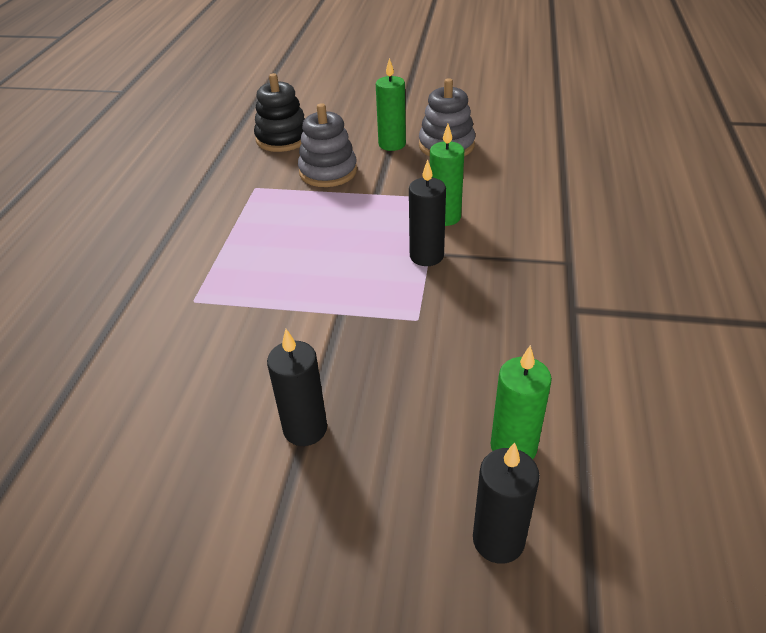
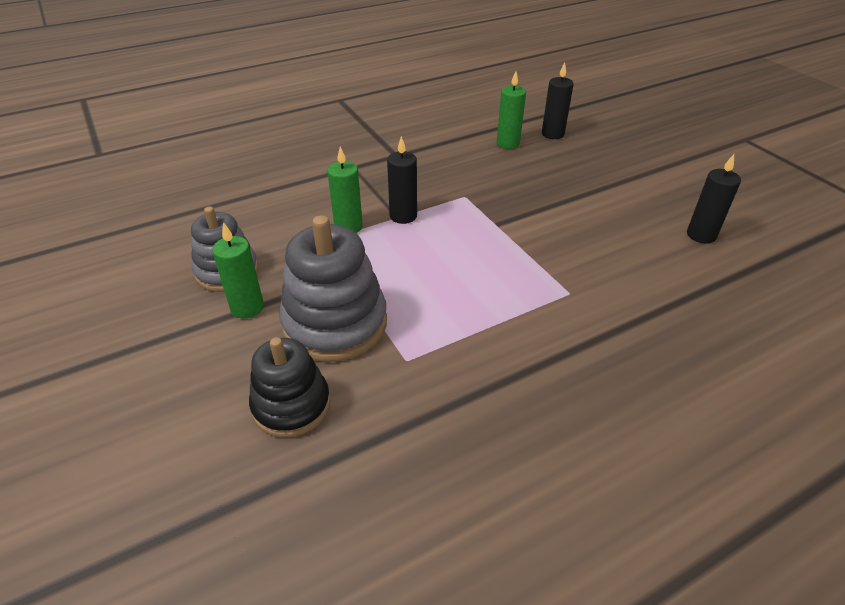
camera: 130 degrees left, 0 degrees up
(305, 429) = (580, 195): black candle -> black candle (701, 235)
(328, 172) = (335, 323): grey stacking toy -> grey stacking toy, size x1.53

